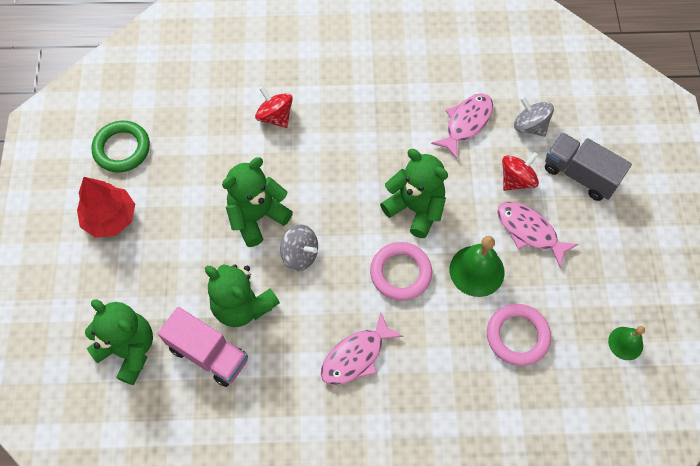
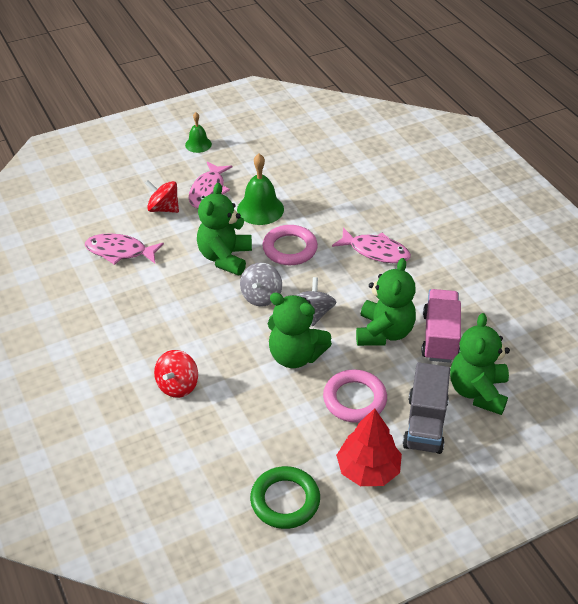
camera: 115 degrees left, 20 degrees down
(517, 336) = (299, 177): pink ring -> pink ring (354, 399)
(530, 126) = (104, 214): grey spinning top -> grey spinning top (261, 296)
(580, 175) = (140, 177): grey truck -> grey truck (425, 424)
(625, 343) = (270, 129): green bell -> green bell (198, 144)

